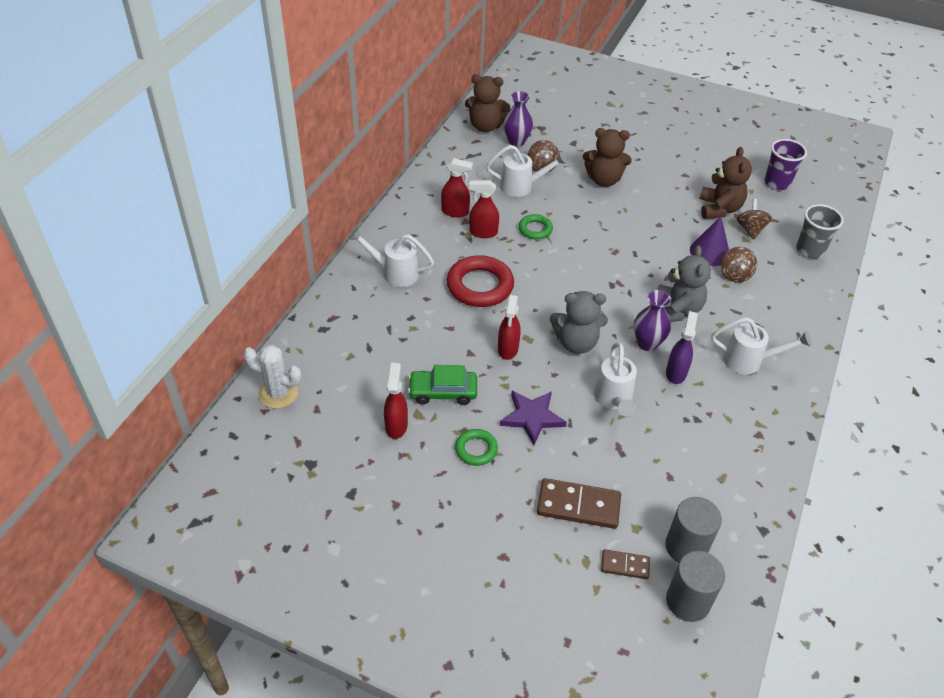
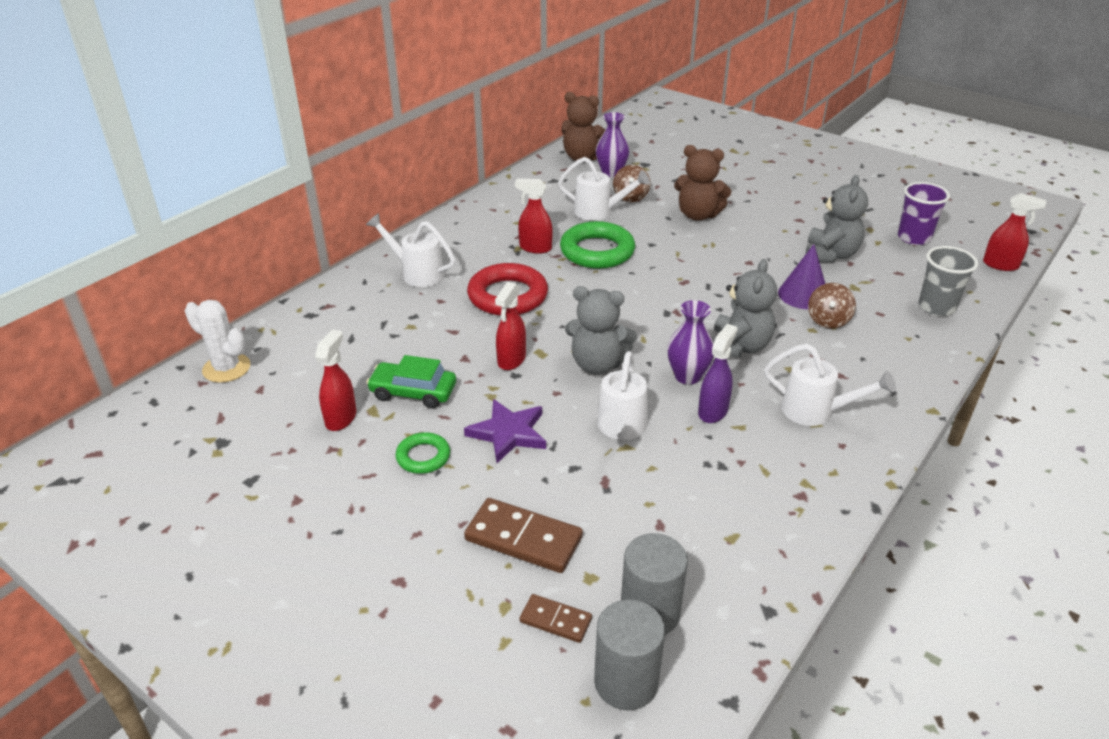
camera: 15 degrees right, 10 degrees down
(455, 212) = (513, 227): red spray bottle -> red spray bottle (1001, 265)
(535, 229) = (597, 251): green ring -> green ring, size x1.85
(719, 209) = (830, 255): brown teddy bear -> grey teddy bear
(750, 229) = (864, 278): brown spinning top -> none

